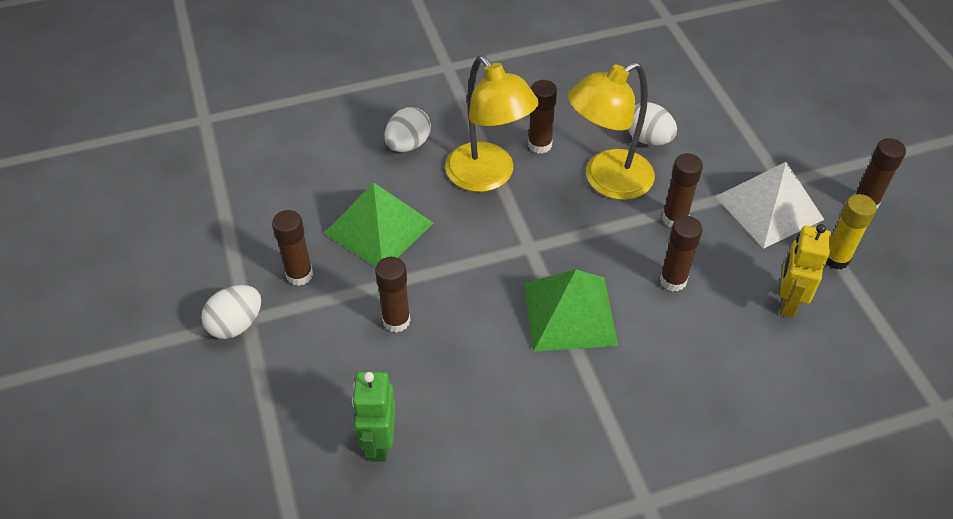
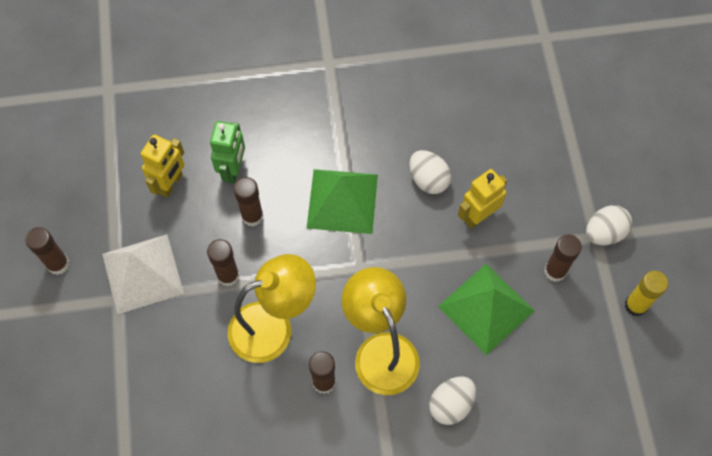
camera: 170 degrees left, 15 degrees up
(379, 442) = (497, 125): green robot -> green robot (233, 170)
(396, 321) = (478, 216): brown glue stick -> yellow robot
(648, 139) = (218, 372): white egg -> white egg (428, 180)
(835, 259) = (114, 214): yellow glue stick -> yellow glue stick (635, 305)

